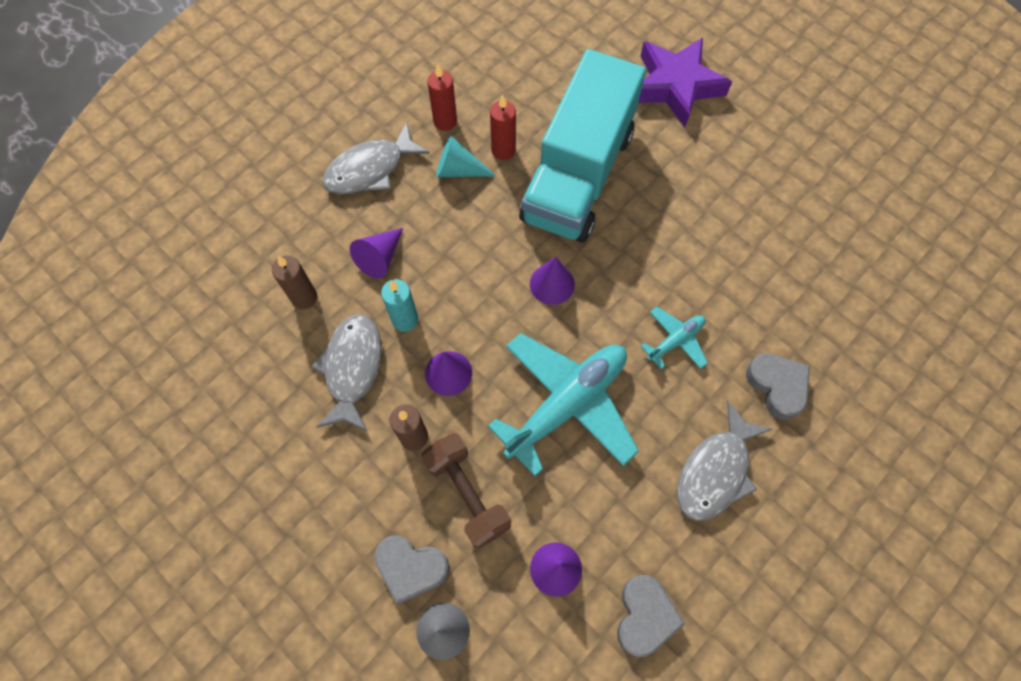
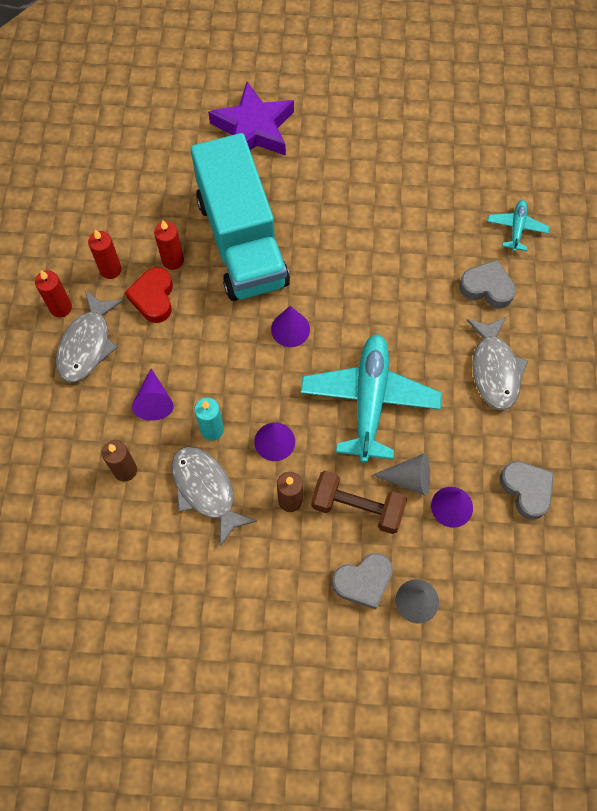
camera: 40 degrees left, 0 degrees up
(377, 124) = (61, 308): none -> red candle
(458, 170) = (153, 298): turquoise cone -> red heart
(539, 507) = (409, 478): none -> grey cone
(675, 341) = (402, 306): turquoise plane -> turquoise plane (516, 228)

